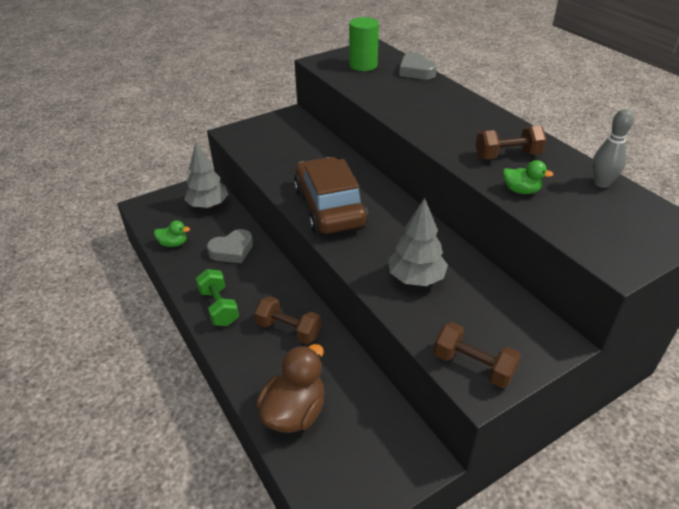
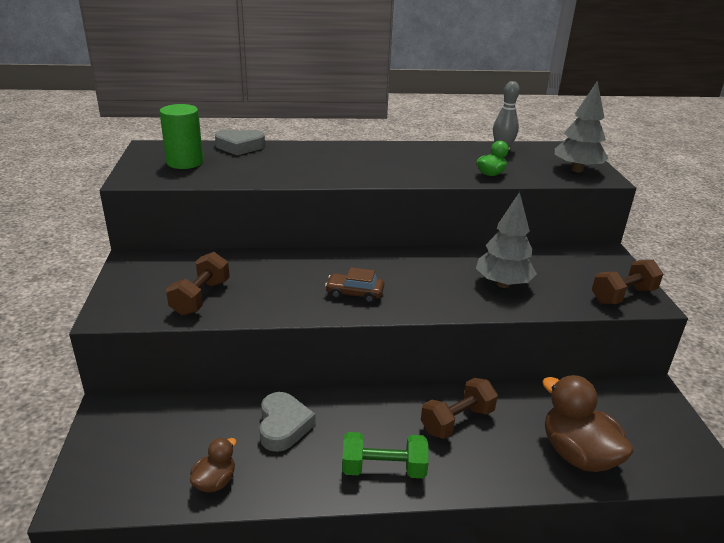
camera: 65 degrees left, 10 degrees down
(173, 244) = (215, 481): green duck -> brown duck
(208, 205) = (162, 421): grey tree -> grey tree (577, 170)
(329, 207) = (354, 293): brown car -> brown car, size x0.44
(507, 156) = (436, 162): brown dumbbell -> brown dumbbell (201, 298)

